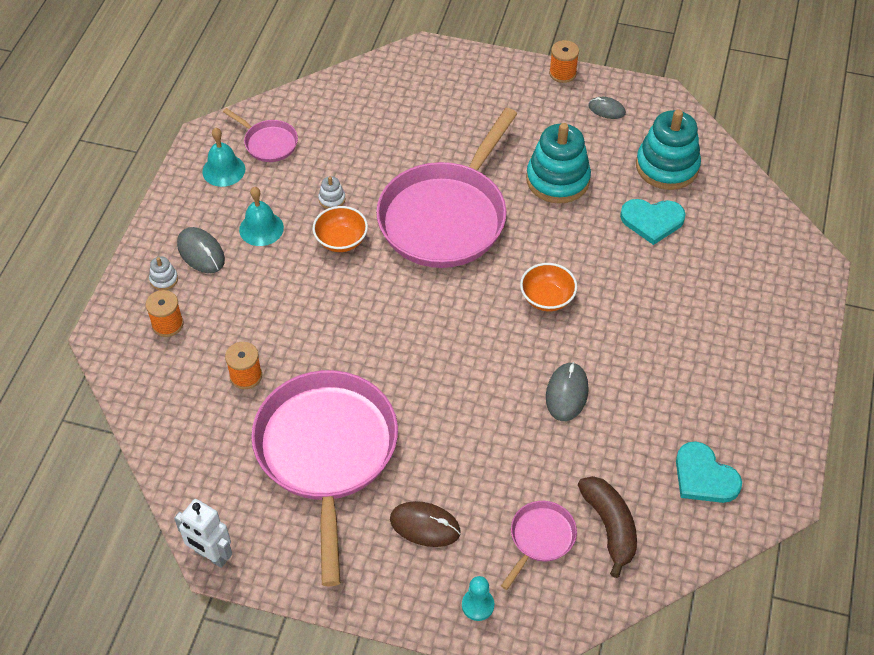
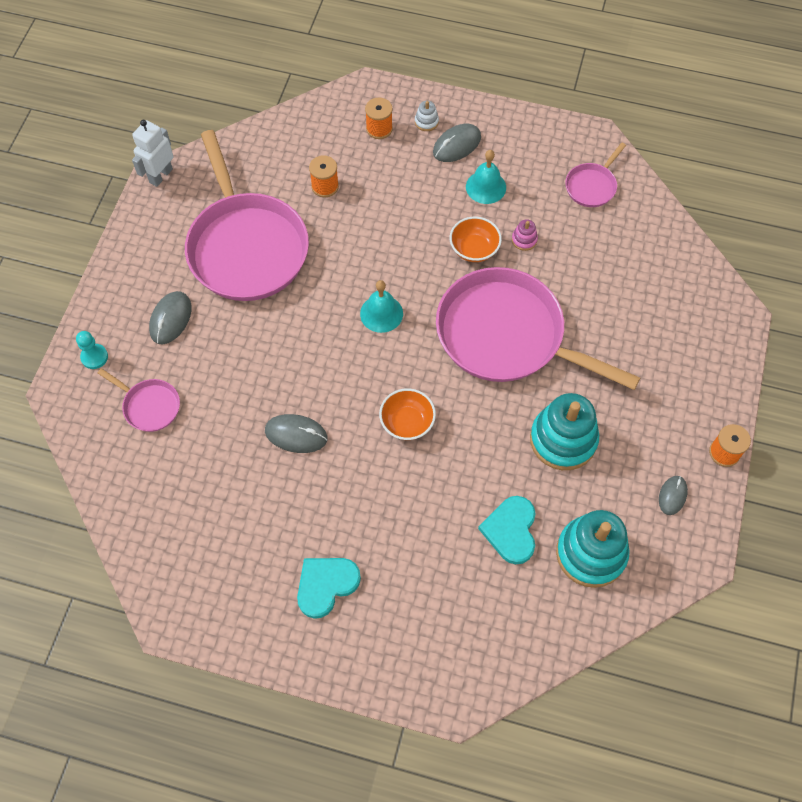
camera: 90 degrees right, 10 degrees up
(223, 170) = (554, 154): turquoise bell -> turquoise bell (381, 313)
(327, 452) = (246, 247): pink pan -> pink pan turned 75 degrees clockwise
(332, 199) = (524, 240): white stacking toy -> pink stacking toy
(425, 526) = (170, 319): brown mouse -> grey mouse
(609, 526) = (154, 462): brown banana -> none
(704, 477) = (197, 549): turquoise heart -> turquoise heart (326, 585)

